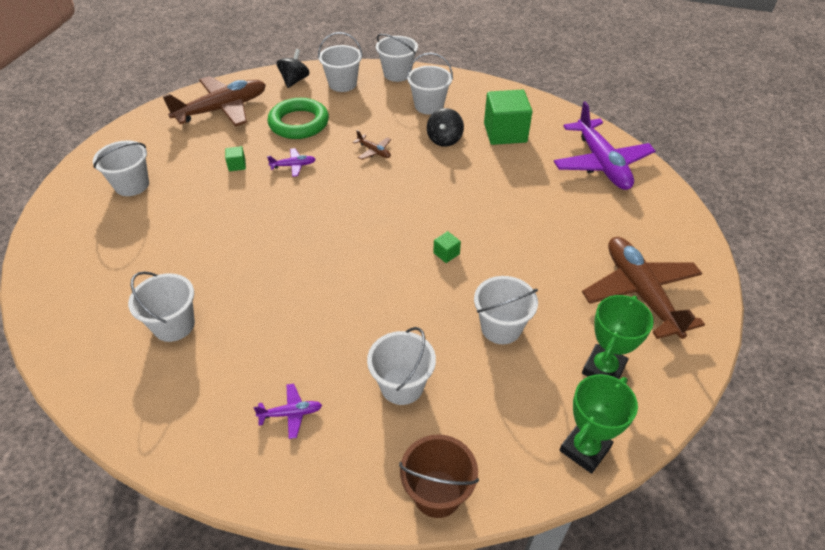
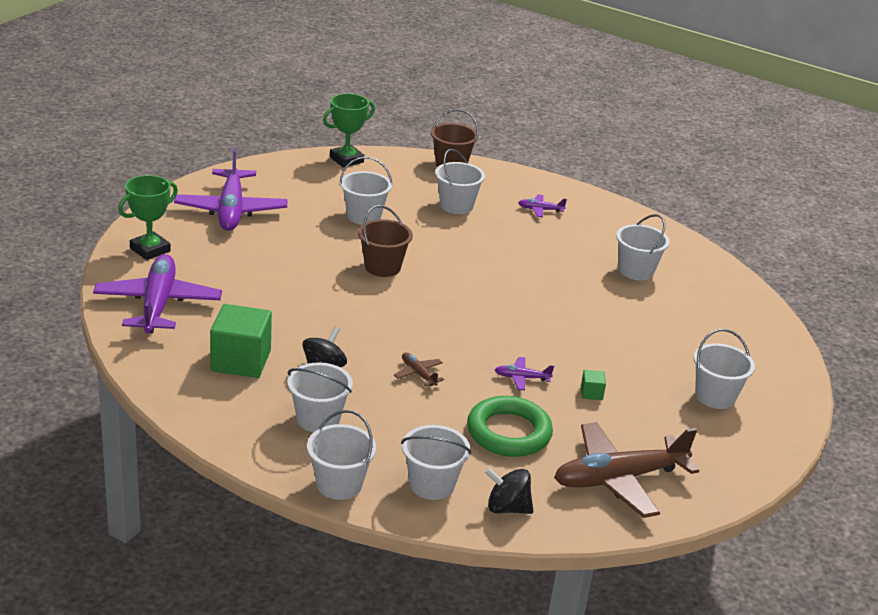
camera: 170 degrees left, 15 degrees down
(294, 80) = (507, 508): black spinning top -> black spinning top turned 75 degrees clockwise
(446, 253) = (382, 267): green cube -> brown bucket
(603, 369) = (302, 183): green trophy -> green trophy (150, 250)
(640, 292) = (231, 210): brown plane -> purple plane

